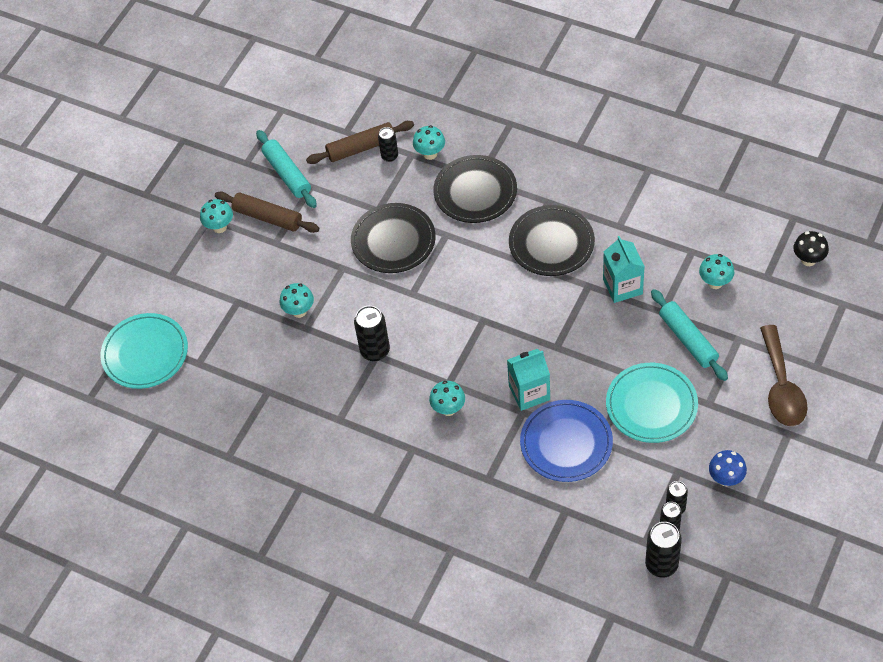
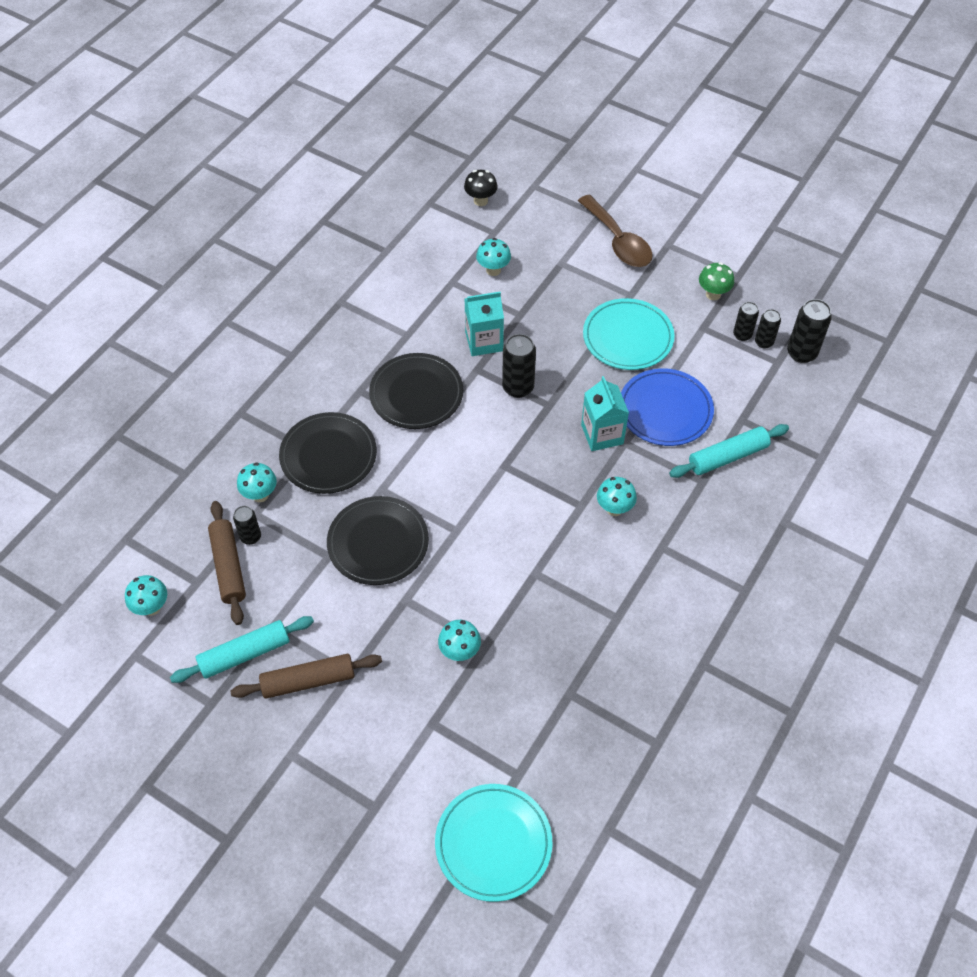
camera: 90 degrees left, 0 degrees up
(219, 227) = (309, 741): turquoise mushroom -> turquoise mushroom (152, 607)
(268, 217) = (308, 681): brown rolling pin -> brown rolling pin turned 45 degrees clockwise
(375, 351) = (529, 574): black can -> black can (518, 387)
(688, 339) = (556, 299): turquoise rolling pin -> turquoise rolling pin (727, 457)
(726, 479) = (713, 294): blue mushroom -> green mushroom
(781, 387) = (618, 241): brown spoon -> brown spoon turned 60 degrees clockwise

